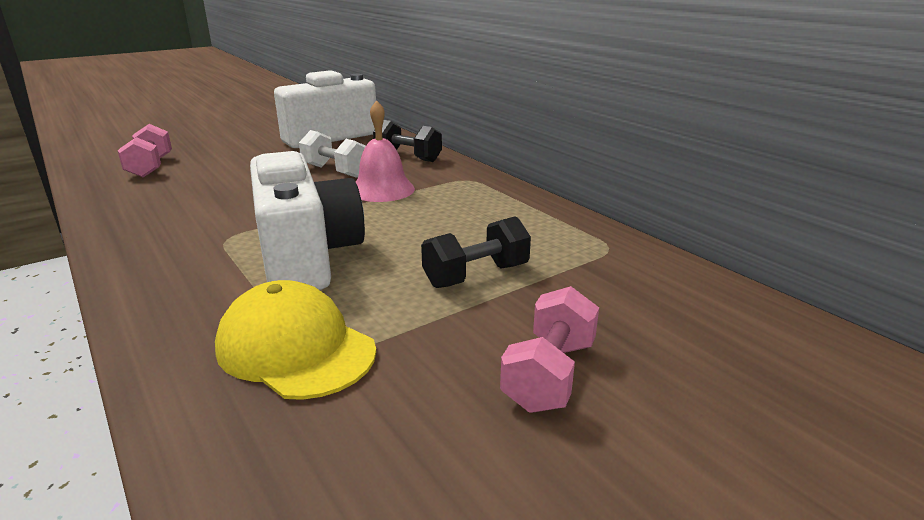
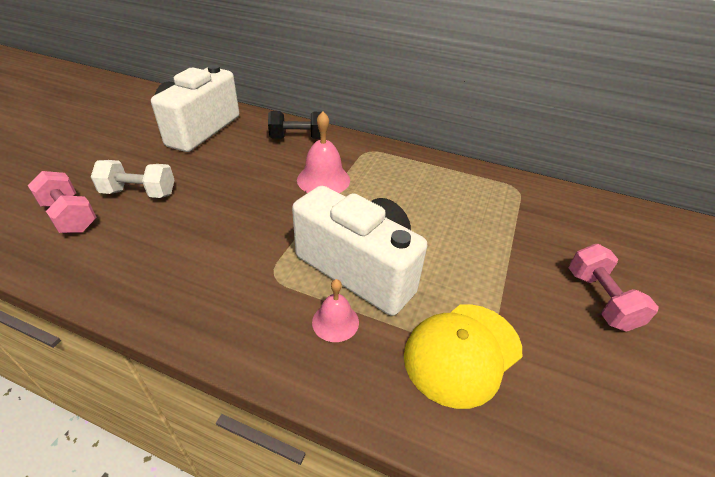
camera: 35 degrees left, 15 degrees up
(221, 283) = (335, 322): none -> pink bell
(295, 348) = (462, 352): yellow cap -> yellow cap turned 45 degrees counterclockwise
(335, 171) = (260, 170): white dumbbell -> white dumbbell (139, 193)
(476, 276) = (481, 241): black dumbbell -> none

